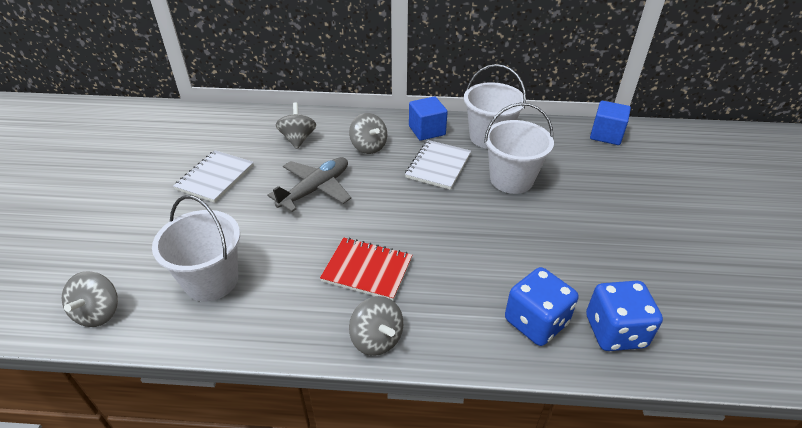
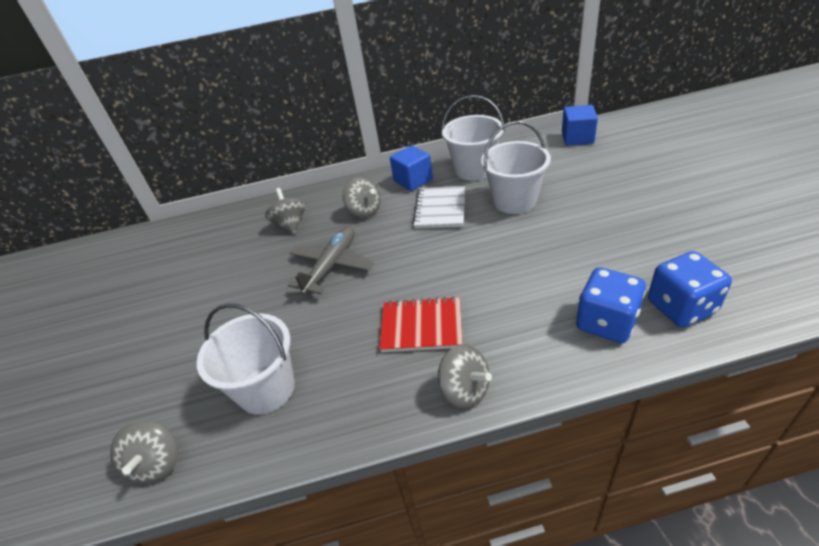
camera: 10 degrees left, 0 degrees up
(215, 177) = (222, 286): white notebook -> none

